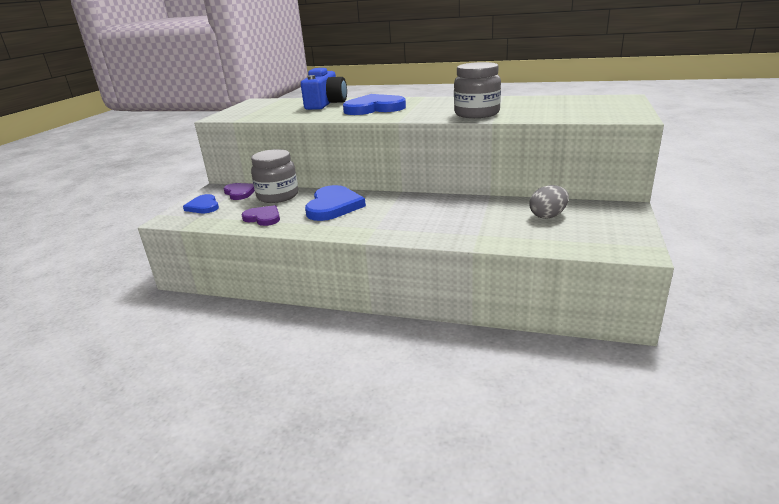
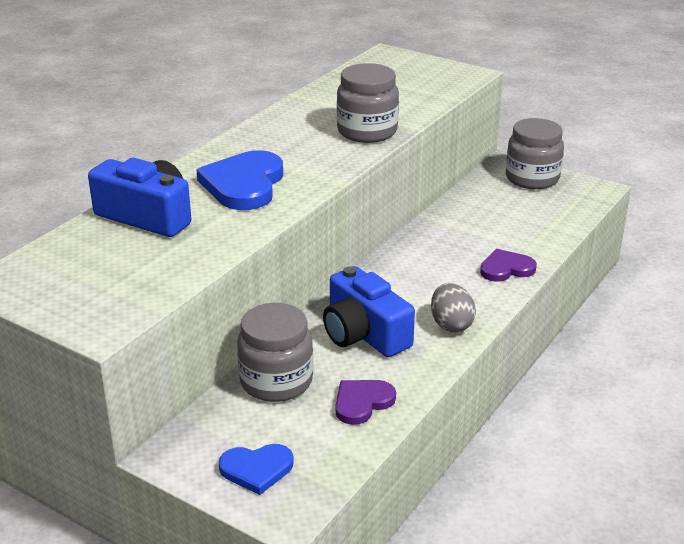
camera: 75 degrees left, 5 degrees up
(240, 193) = (220, 423): purple heart -> purple heart (506, 268)
(333, 206) = (364, 333): blue heart -> blue camera
(548, 216) = (499, 204): grey egg -> grey egg (451, 324)
(613, 221) = (532, 178): none -> grey jar

